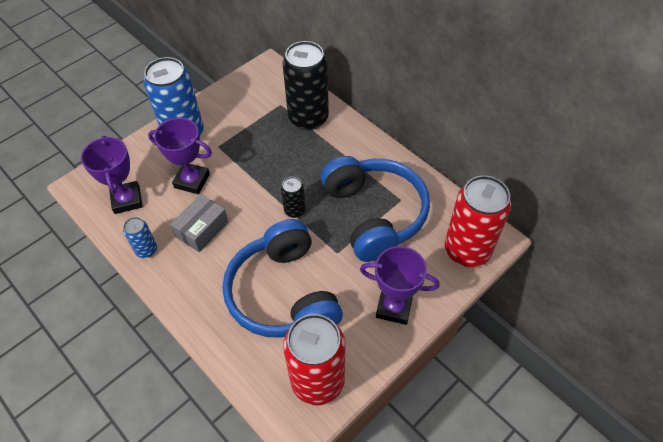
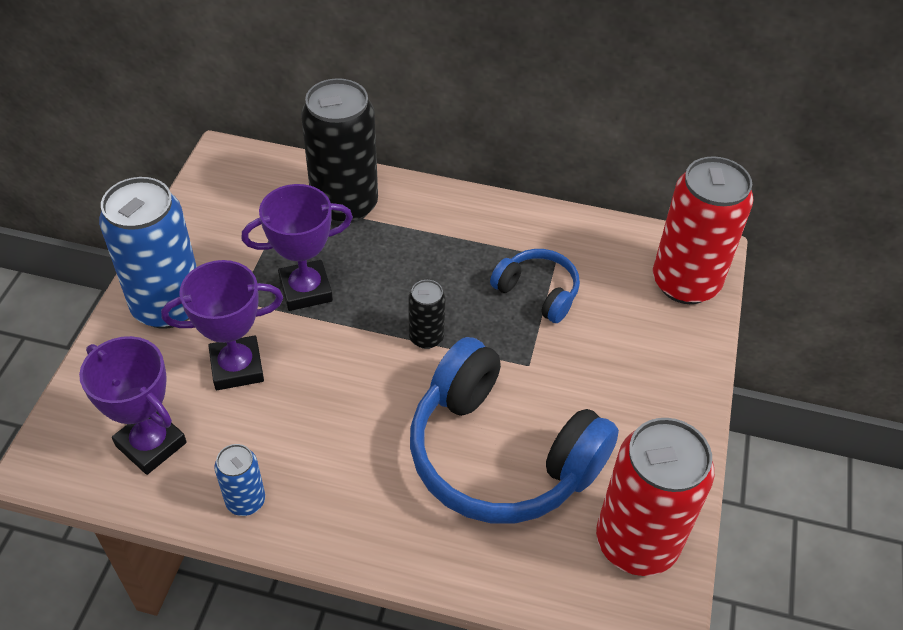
camera: 35 degrees left, 5 degrees down
(202, 229) = (310, 428): grey box -> none
(374, 214) = (537, 292): blue headphones -> blue headphones, size x0.50
(394, 307) = (655, 396): purple trophy -> purple trophy (306, 290)

